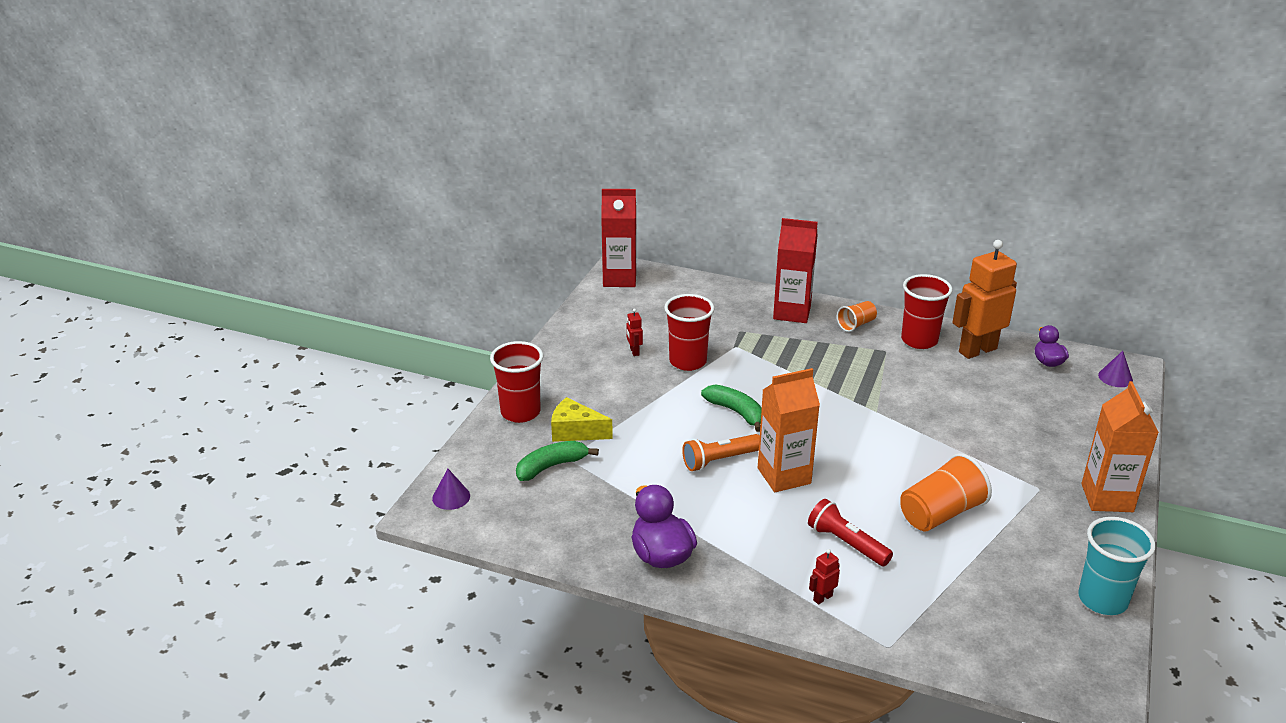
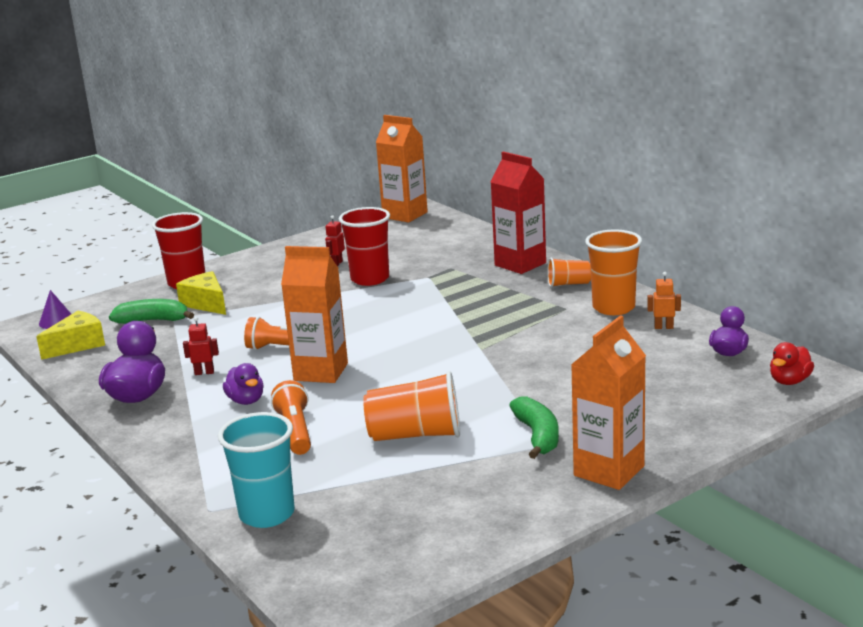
camera: 35 degrees right, 10 degrees down
(517, 518) = (78, 345): none -> yellow cheese
(619, 279) = (405, 215): red carton -> orange carton
(736, 412) = (353, 320): green banana -> green banana (537, 436)
(764, 527) = (246, 401): none -> purple duck
(822, 598) = (213, 460): red robot -> red robot (204, 372)
(846, 543) = (295, 431): red flashlight -> orange flashlight
(919, 340) = (613, 308): red cup -> orange cup
(977, 350) = (663, 327): orange robot -> orange robot, size x0.40
(1102, 600) = (465, 545): turquoise cup -> turquoise cup (267, 514)
(1115, 377) = (789, 381): purple cone -> red duck

